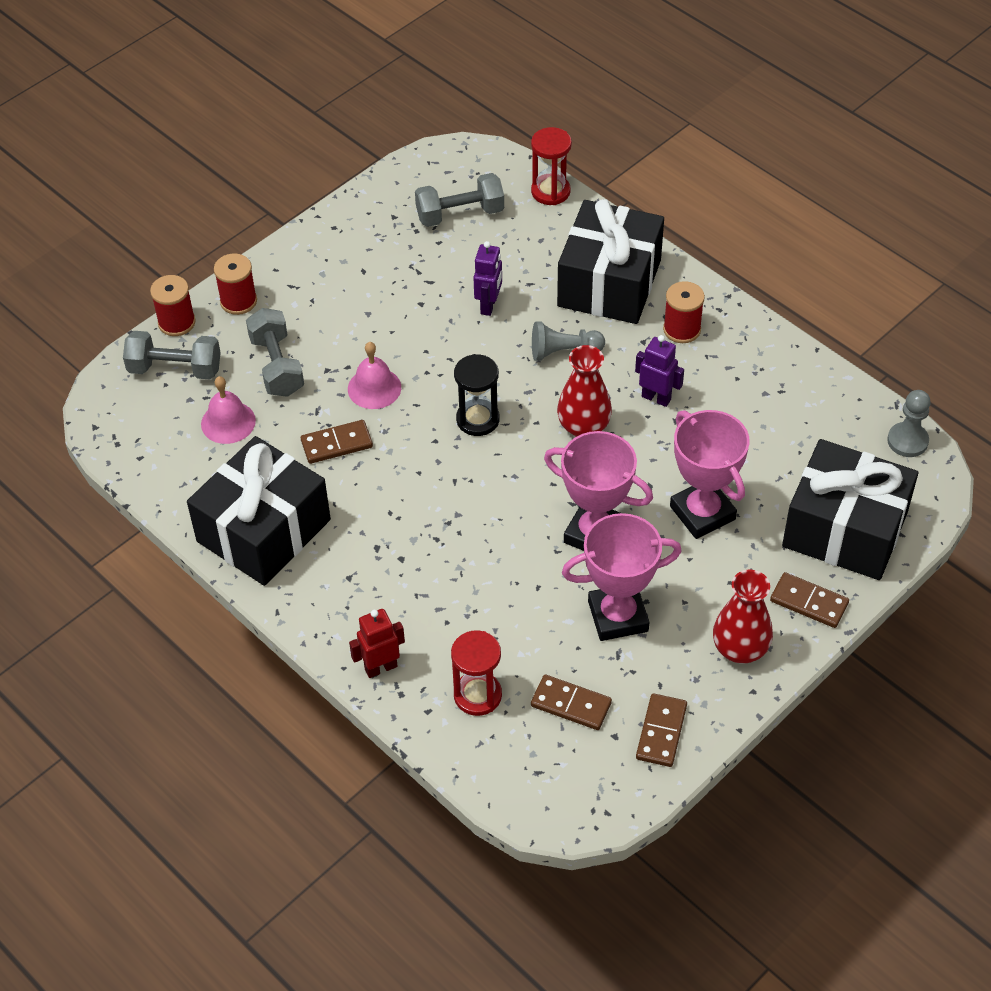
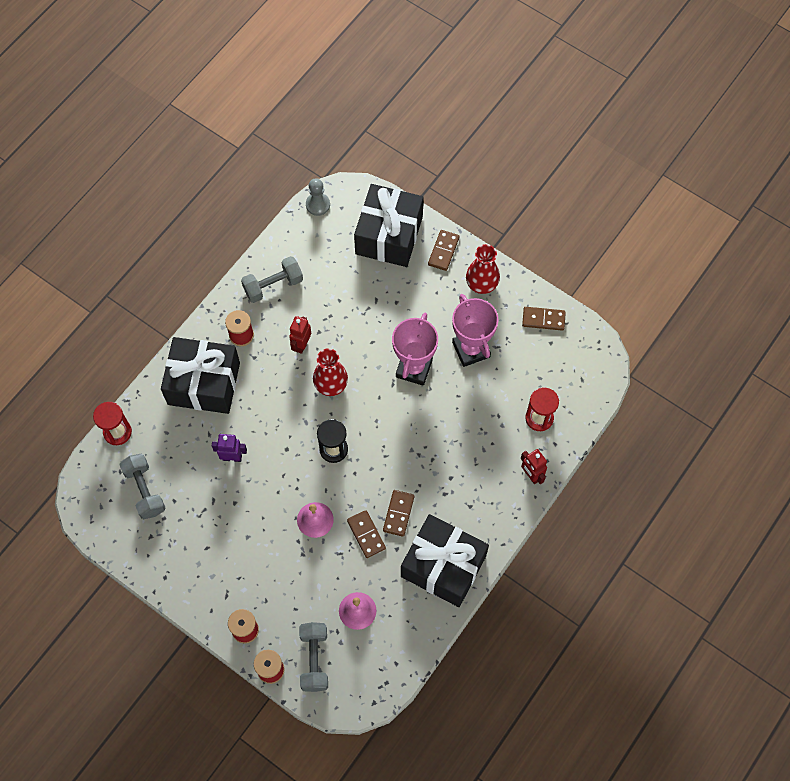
camera: 100 degrees left, 15 degrees up
(277, 366) = (303, 589): grey dumbbell -> grey dumbbell (273, 285)
(563, 352) = (269, 404): grey pawn -> none
(571, 704) = (535, 368): brown domino -> brown domino (398, 513)
(656, 398) = (301, 345): purple robot -> red robot
(702, 513) = (388, 311): pink trophy -> none

